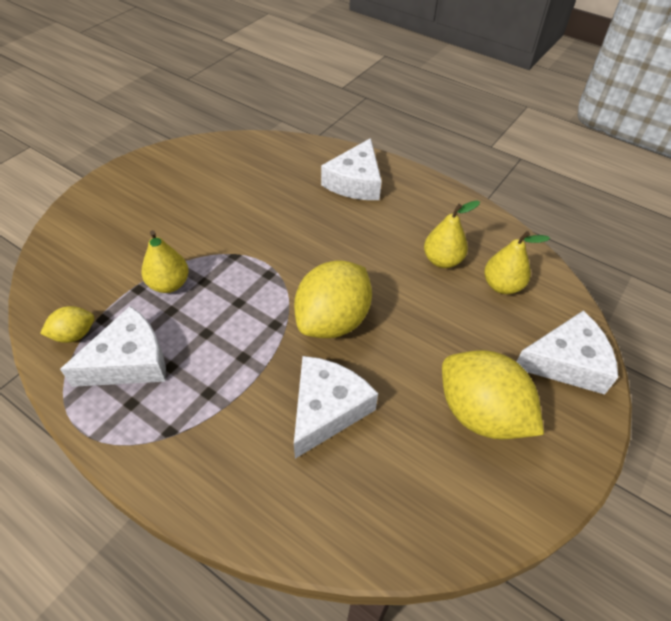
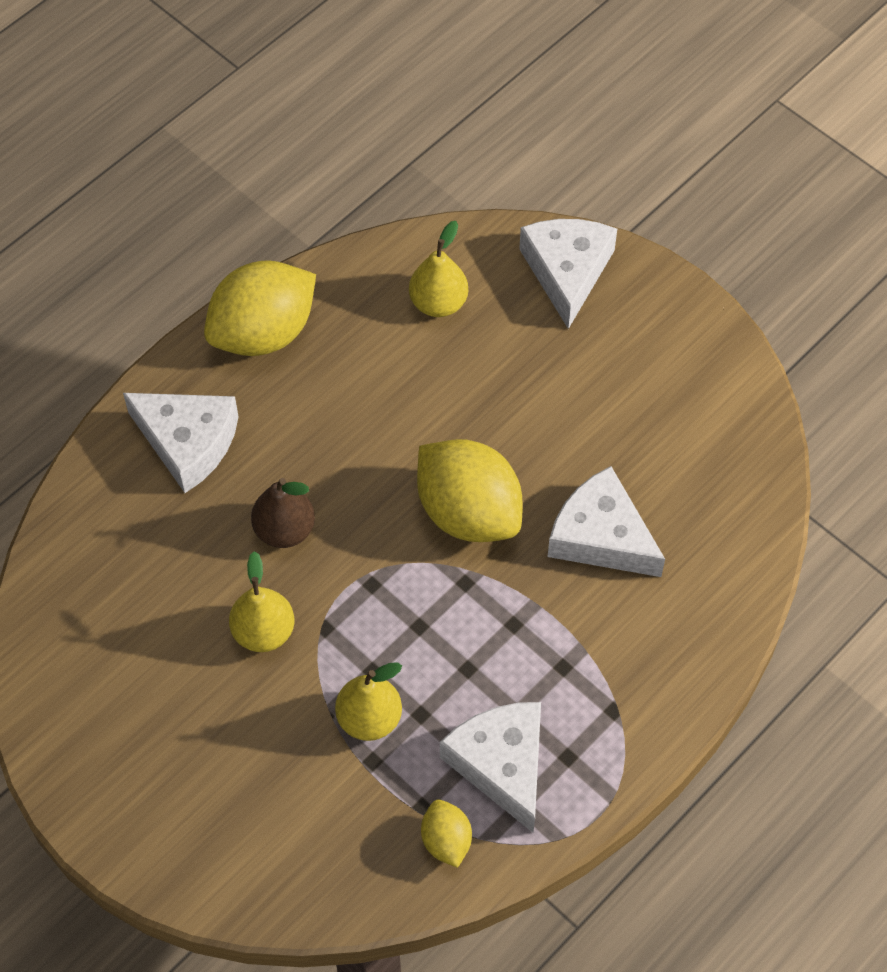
camera: 80 degrees left, 10 degrees up
(303, 229) = (285, 530): none -> brown pear
(442, 260) = (381, 361): yellow pear -> yellow pear (263, 632)
(481, 414) = (625, 378): yellow lemon -> yellow lemon (263, 333)

